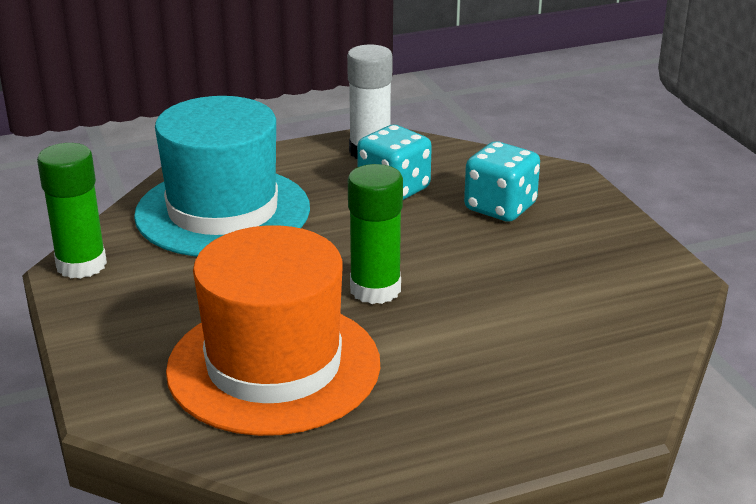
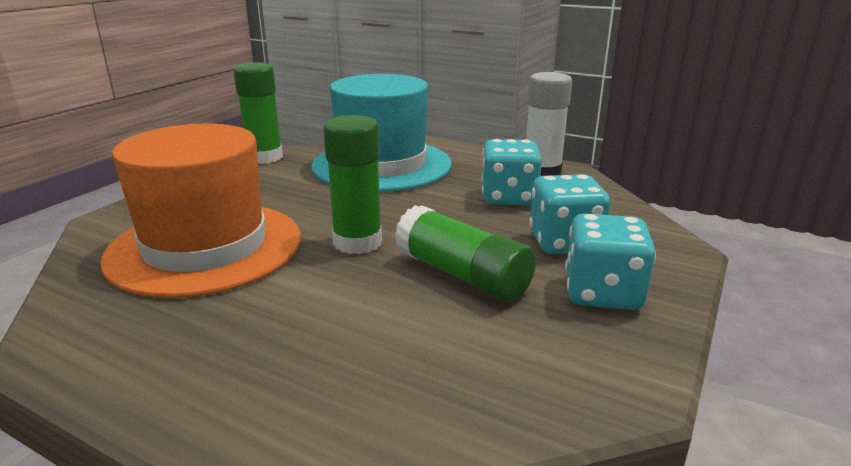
camera: 50 degrees right, 5 degrees down
(490, 269) = (462, 275): none -> green glue stick
(581, 231) = (602, 293): none -> turquoise dice

